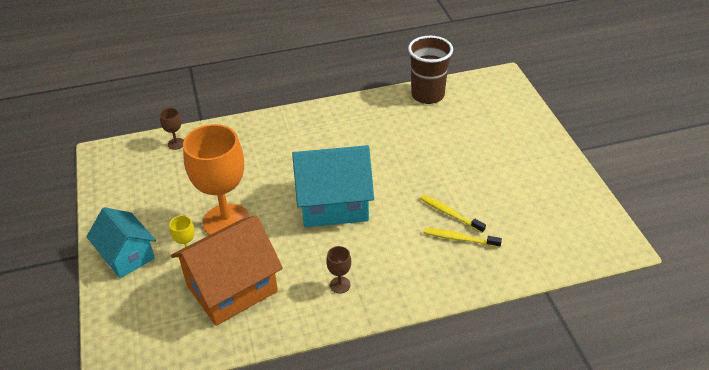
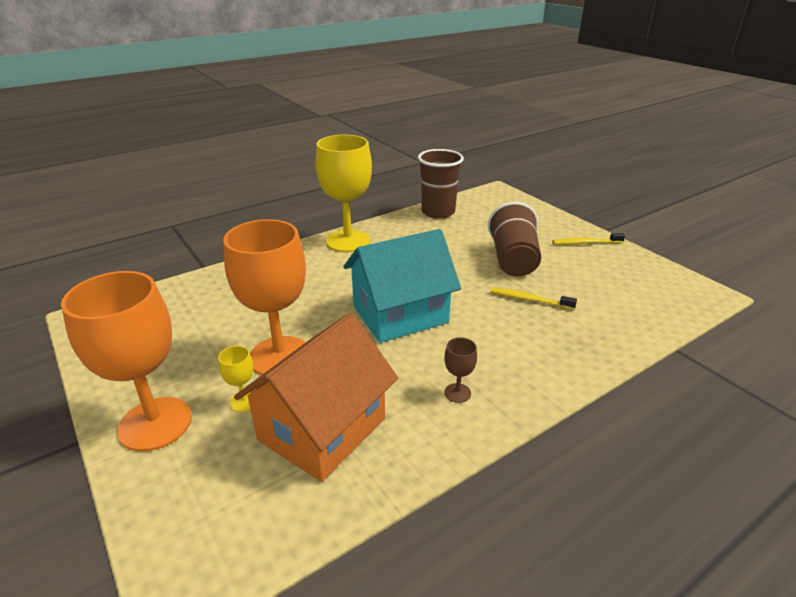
camera: 20 degrees left, 10 degrees down
(127, 255) = (155, 423): turquoise house -> orange goblet
(176, 144) = (182, 292): brown goblet -> none
(328, 115) = (348, 241): none -> yellow goblet
(459, 239) = (555, 319): yellow toothbrush -> yellow toothbrush (585, 243)
(463, 167) = (513, 260): none -> brown cup

